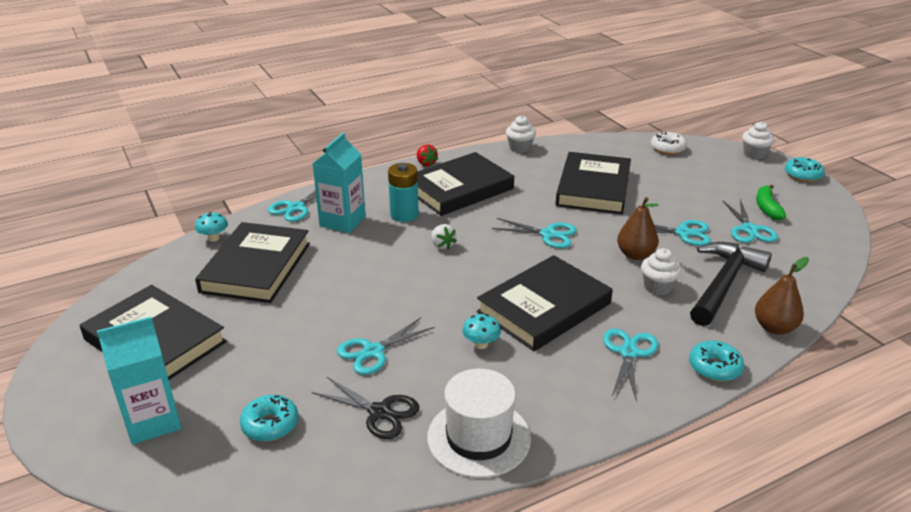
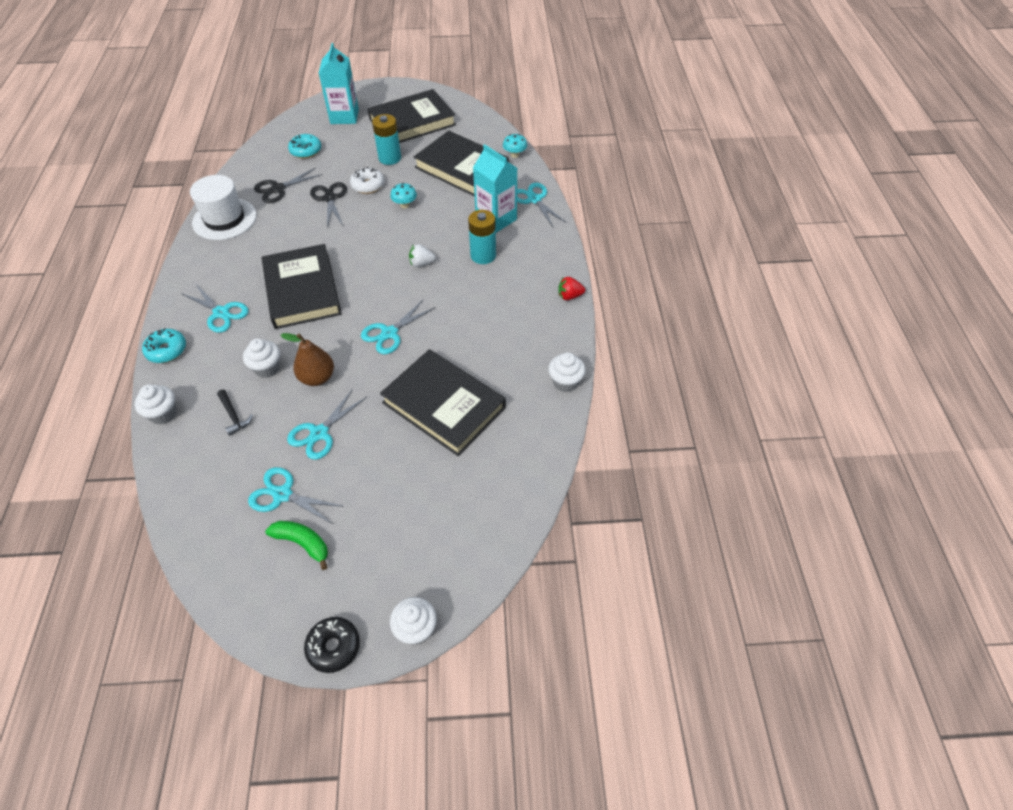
camera: 115 degrees right, 20 degrees up
(257, 331) = (390, 158): none -> turquoise battery
(373, 351) = (330, 198): turquoise scissors -> black scissors
(459, 189) = (505, 303): black book -> none
(481, 344) = (294, 245): turquoise mushroom -> turquoise mushroom (405, 205)
(667, 148) = (487, 531): white donut -> white donut (368, 185)
(723, 284) = (233, 415): black hammer -> black hammer, size x0.43
(774, 327) = (163, 414): brown pear -> white cupcake
(802, 175) = (334, 647): turquoise donut -> black donut

